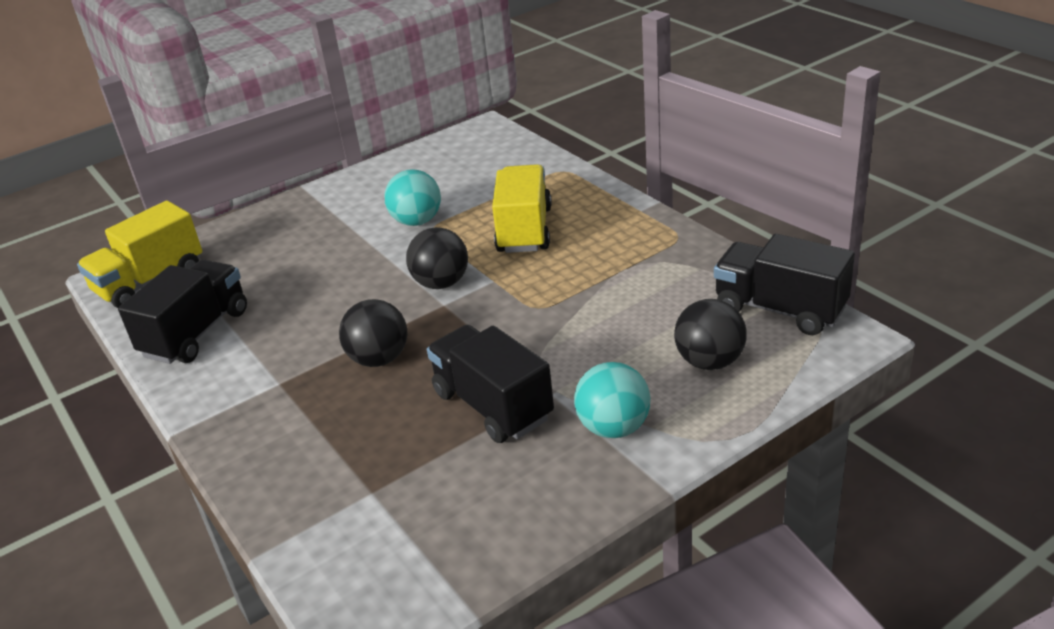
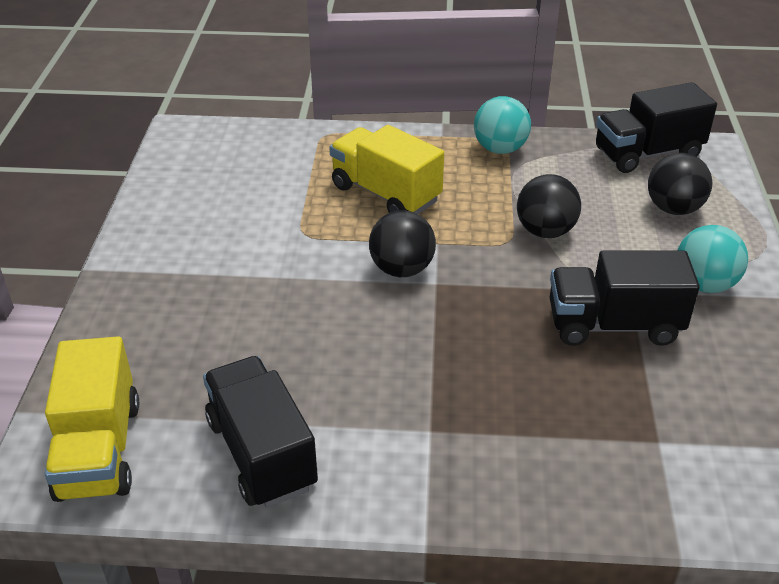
camera: 55 degrees left, 5 degrees up
(379, 359) = (471, 353): black ball -> black ball (545, 231)
(417, 221) = (278, 235): turquoise ball -> turquoise ball (500, 149)

